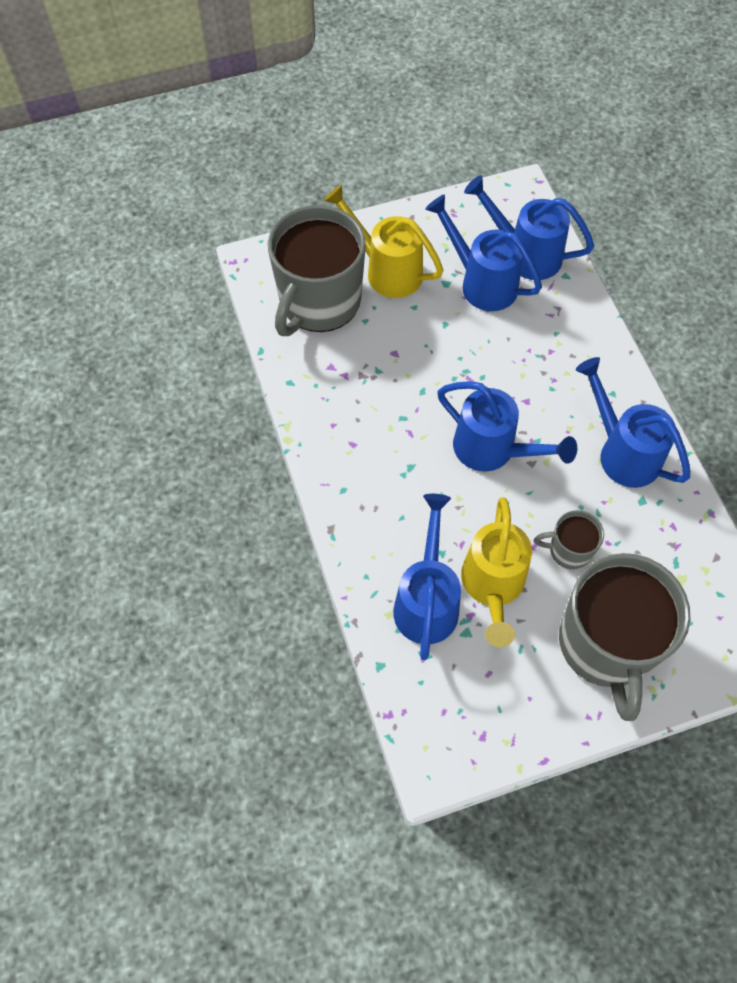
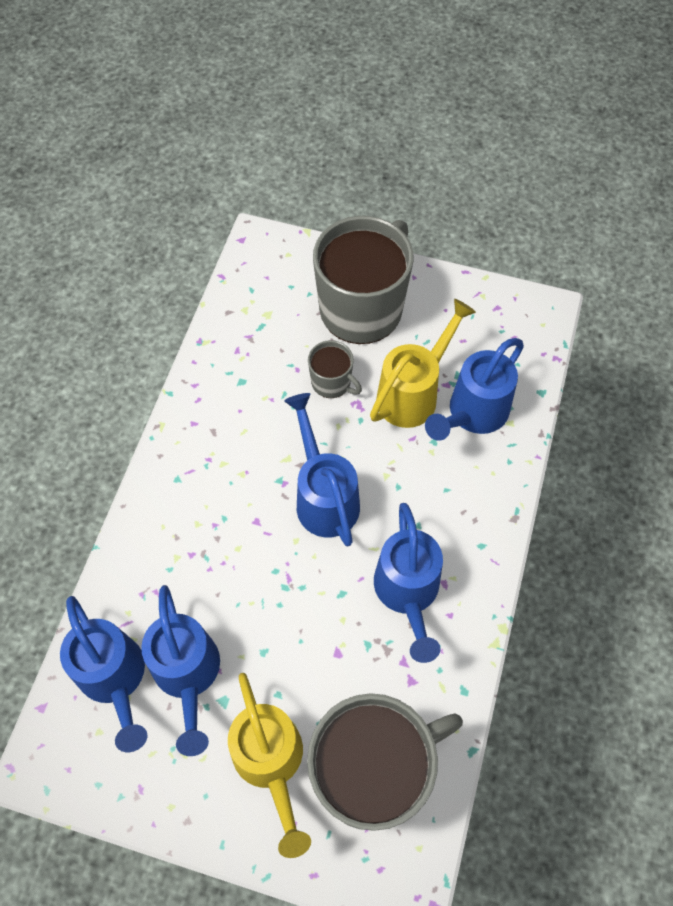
camera: 145 degrees left, 0 degrees up
(623, 452) = (219, 425): blue watering can -> blue watering can (407, 592)

